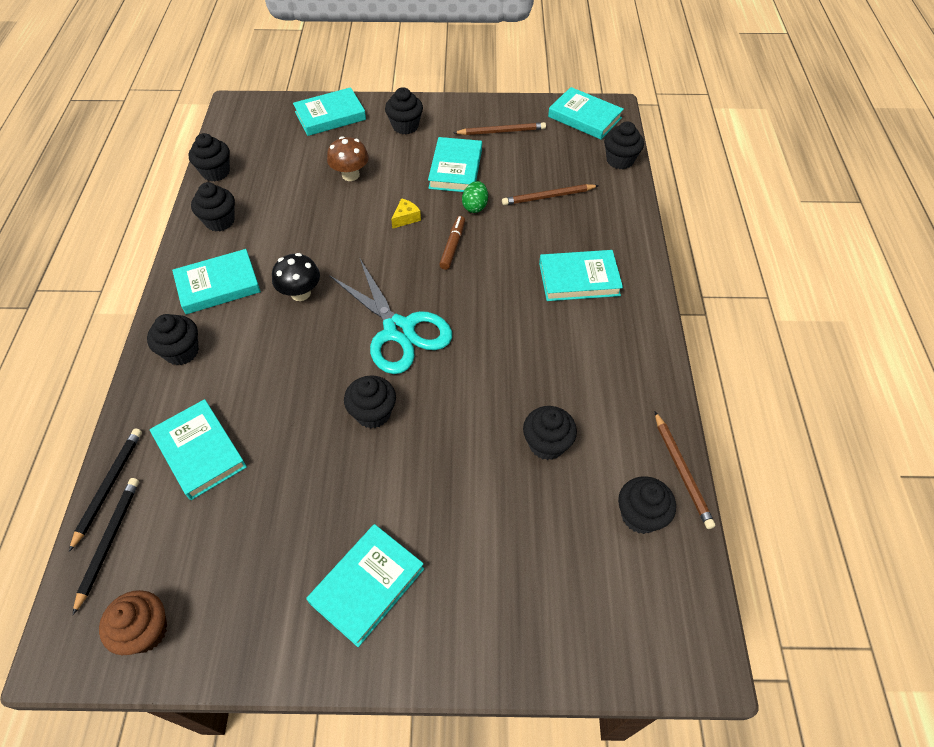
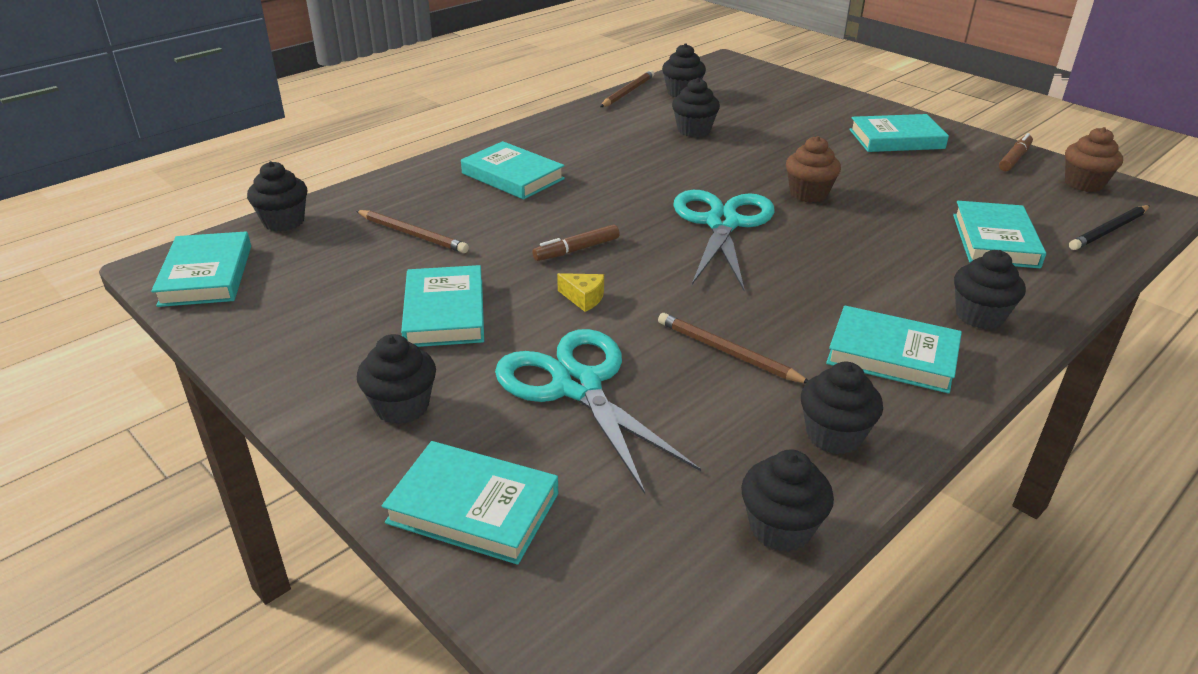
camera: 135 degrees left, 20 degrees down
(109, 487) = (1103, 258): black pencil -> none
(231, 639) = (1014, 158): none -> brown marker
(300, 293) = (792, 296): black mushroom -> none
(350, 175) = (577, 386): brown mushroom -> turquoise scissors
(373, 413) = (808, 194): black cupcake -> brown cupcake
(406, 218) = (584, 298): yellow cheese -> yellow cheese turned 150 degrees counterclockwise
(455, 169) = (445, 312): turquoise book -> turquoise book turned 60 degrees counterclockwise
(475, 206) = (495, 267): green egg -> none
(501, 131) = (315, 319): brown pencil -> brown pencil (728, 352)

